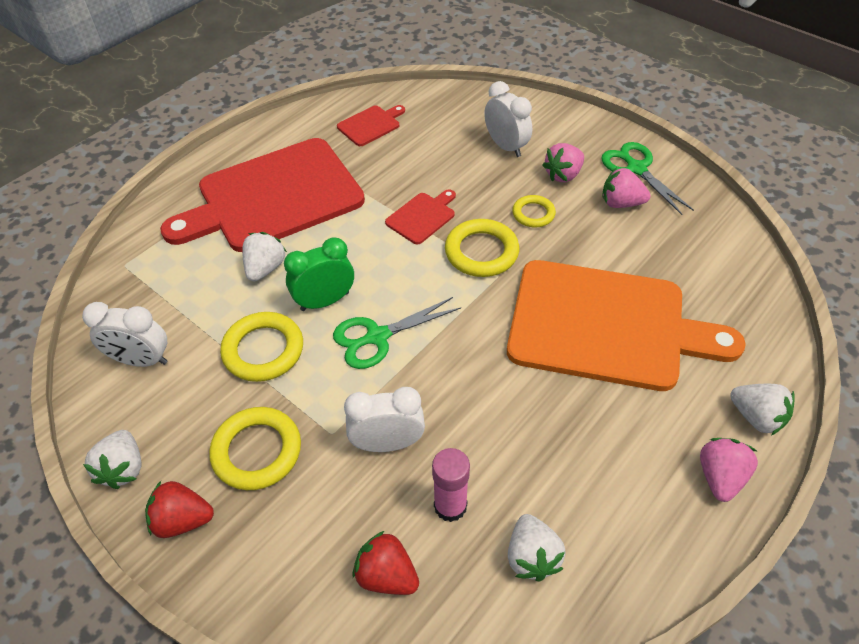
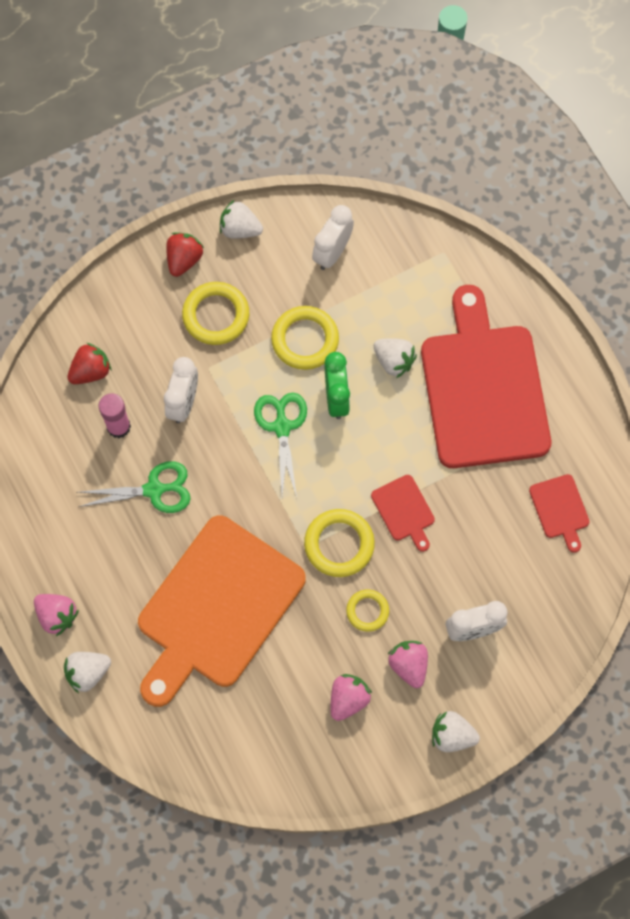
camera: 110 degrees right, 20 degrees up
(532, 556) = (62, 463): white strawberry -> white strawberry (452, 735)
(636, 169) = (389, 742): green scissors -> green scissors (154, 490)

